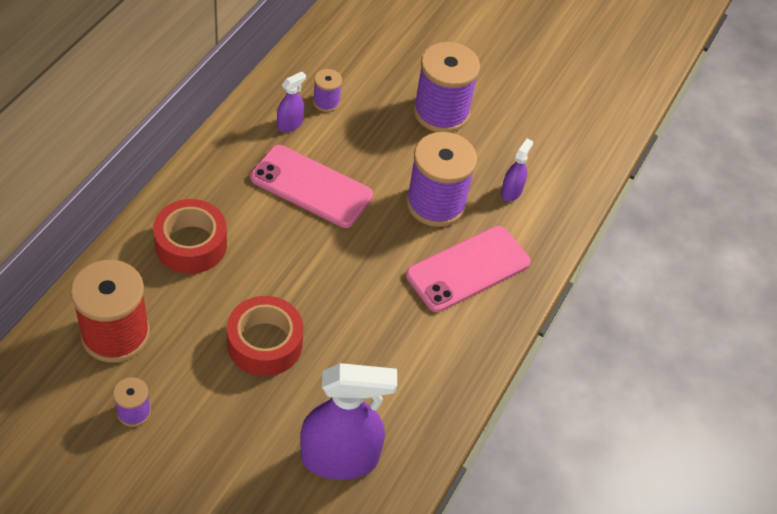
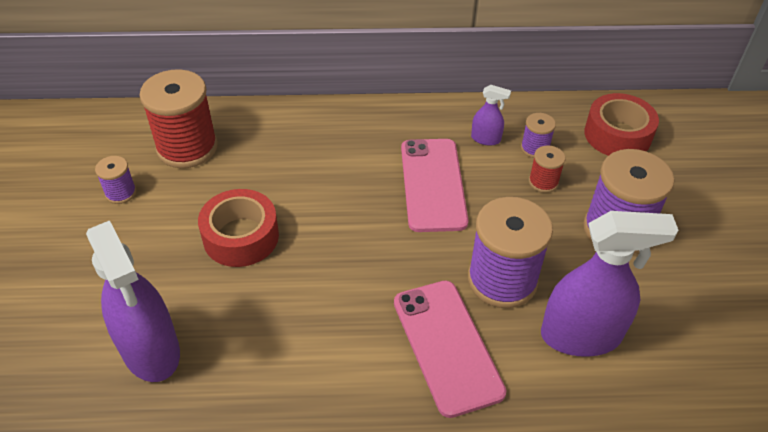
camera: 65 degrees right, 5 degrees down
(191, 244) = (306, 144): red tape -> red tape (617, 135)
(364, 120) = (543, 182): none -> red spool
(468, 269) = (446, 346): pink phone -> pink phone turned 45 degrees clockwise
(511, 191) = (581, 335): purple spray bottle -> purple spray bottle, size x2.17

